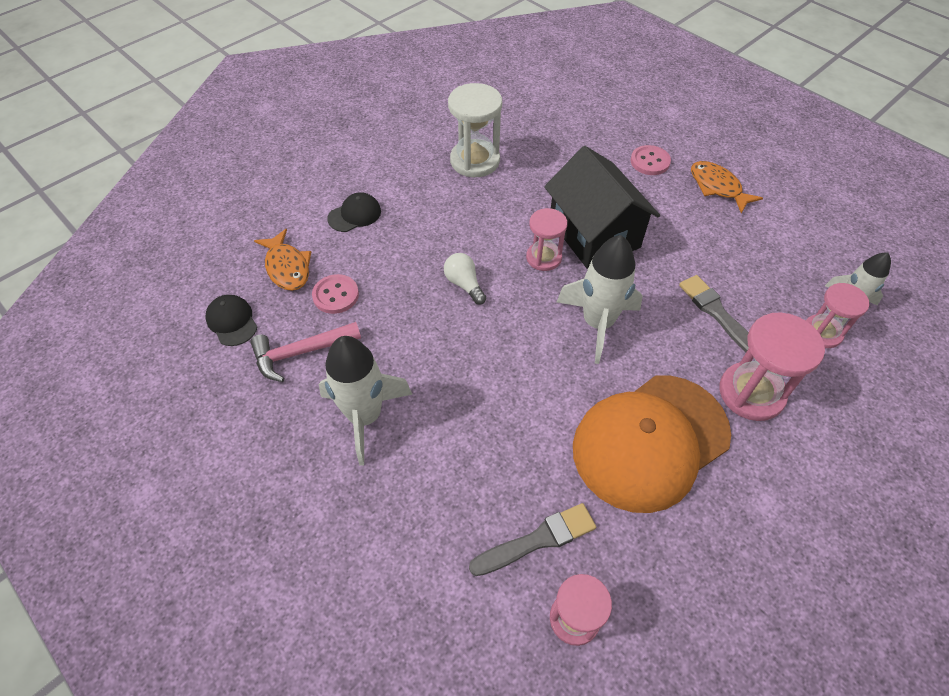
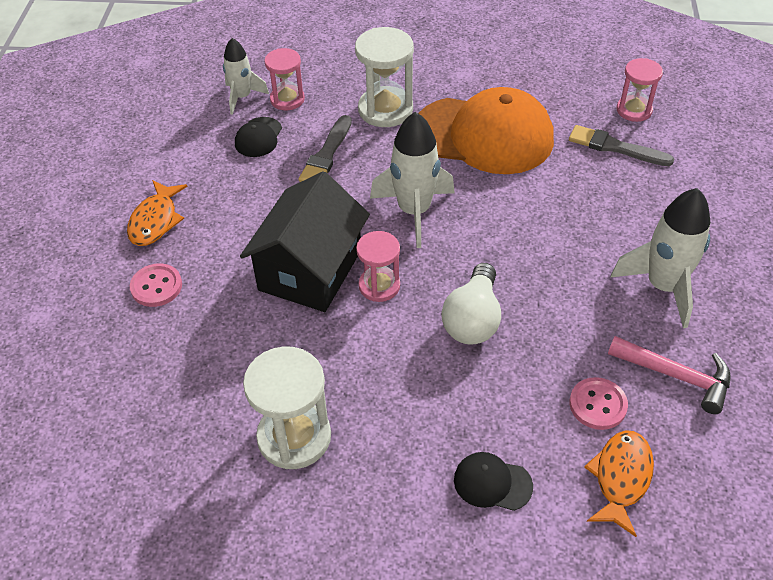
camera: 130 degrees left, 5 degrees down
(232, 321) = (723, 461): black cap -> black cap (258, 137)
(464, 284) = (473, 319): white light bulb -> white light bulb, size x1.58
(751, 393) = (385, 109): pink hourglass -> white hourglass

